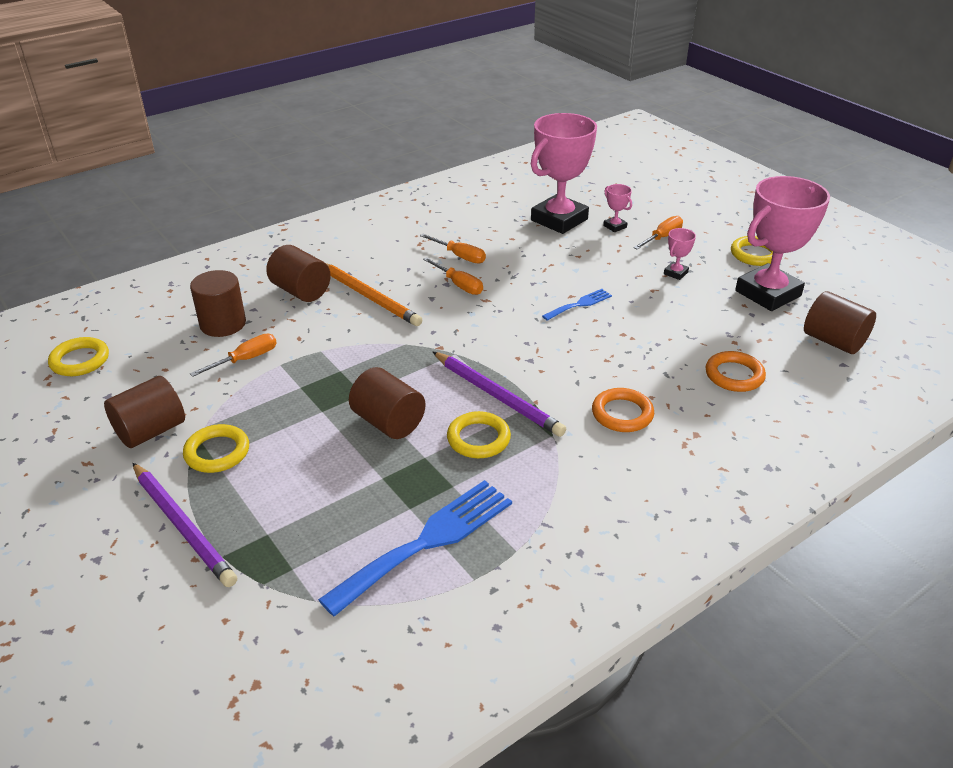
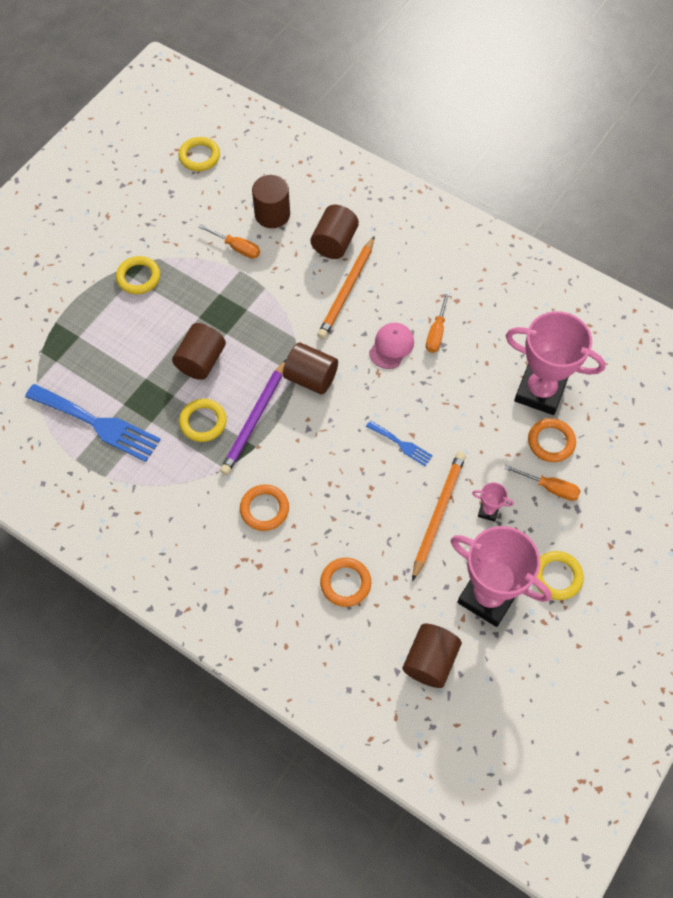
camera: 70 degrees right, 25 degrees up
(151, 431) = (146, 232): brown cylinder -> brown cylinder (311, 378)
(183, 526) = (72, 291): purple pencil -> none
(459, 285) = (391, 346): orange screwdriver -> pink cap
(615, 226) = (551, 442): pink trophy -> orange ring
(669, 301) = (437, 514): none -> orange pencil

